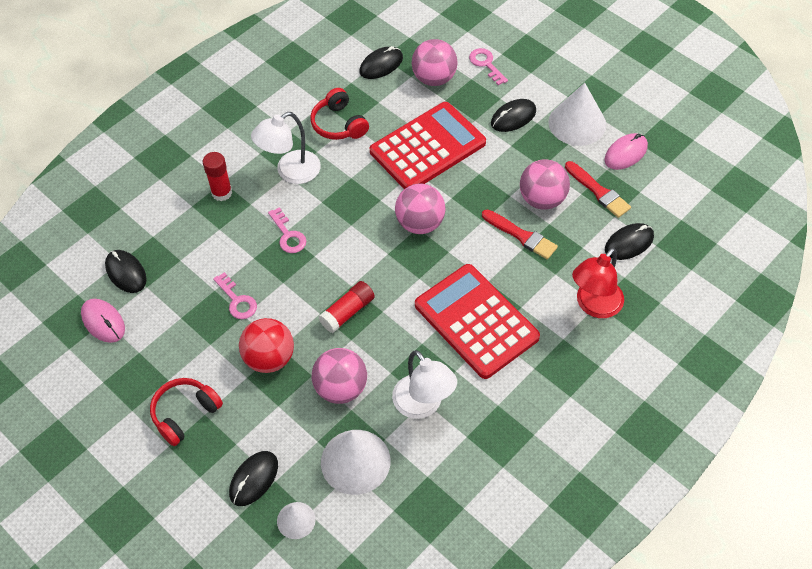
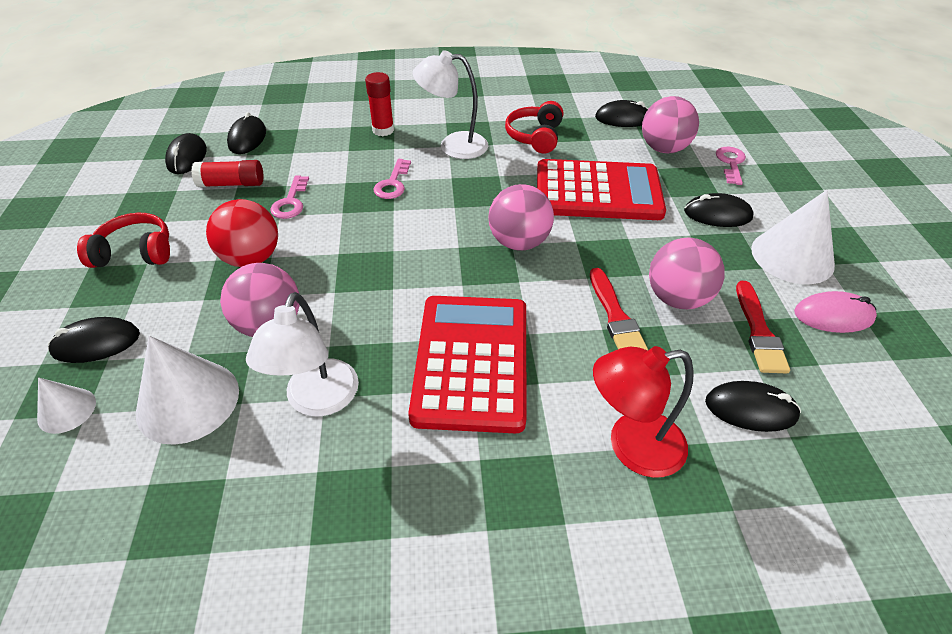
camera: 40 degrees right, 10 degrees down
(103, 322) = (187, 157): pink mouse -> black mouse
(347, 312) = (362, 268): red glue stick -> red glue stick (232, 184)

